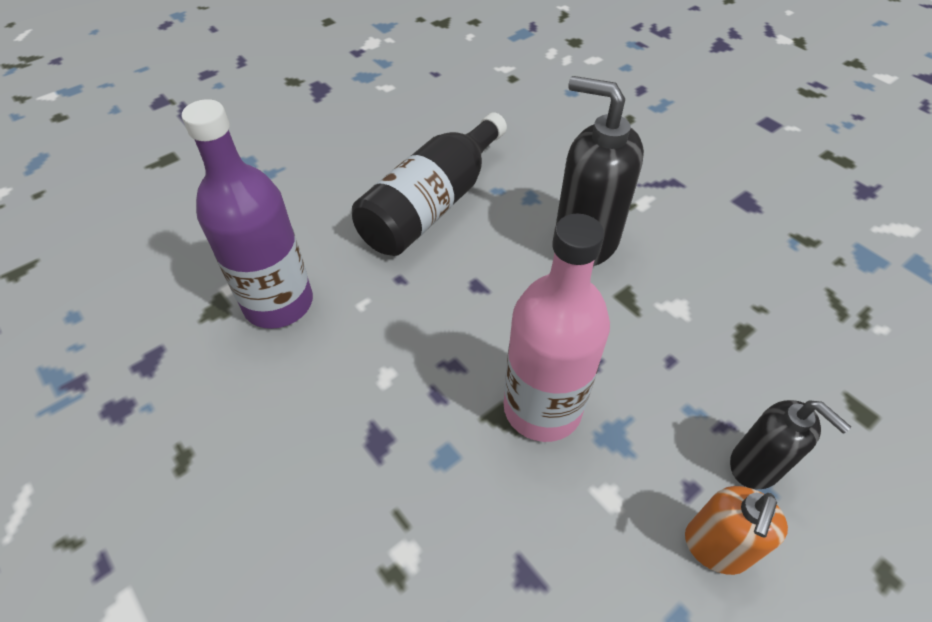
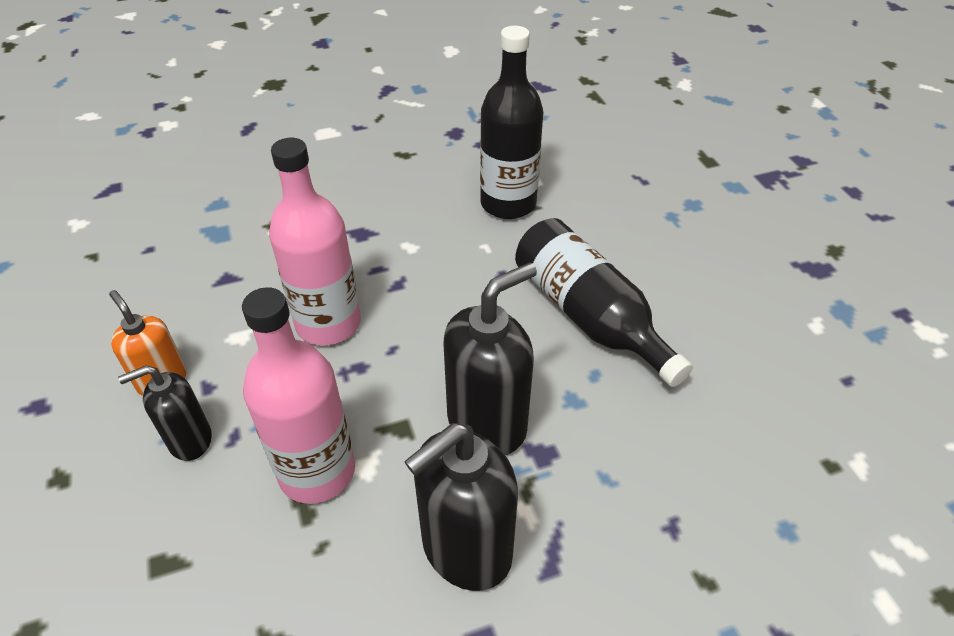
camera: 110 degrees right, 5 degrees down
(278, 303) = (508, 203): purple bottle -> black bottle
(694, 225) = (465, 549): none -> black soap dispenser
(706, 339) = (317, 471): none -> pink bottle

